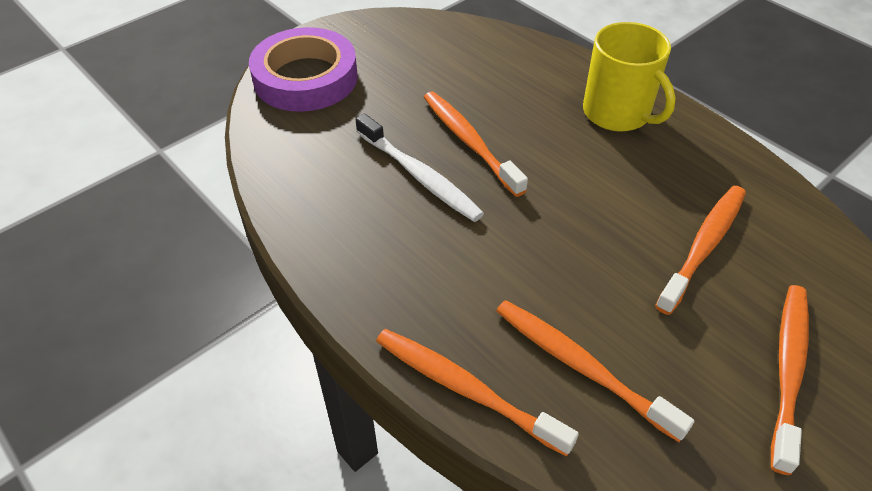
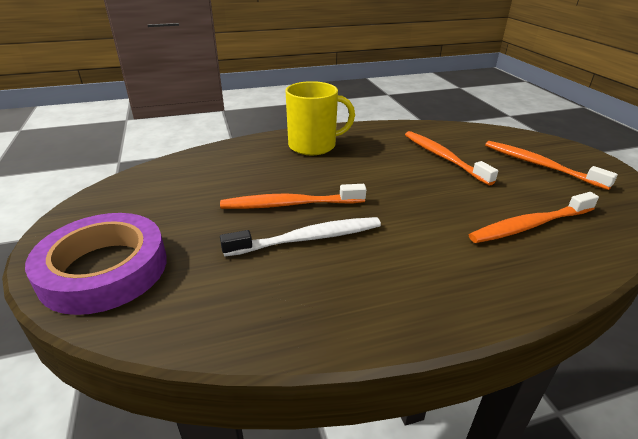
camera: 65 degrees left, 15 degrees down
(466, 389) = (546, 281): orange toothbrush -> none

